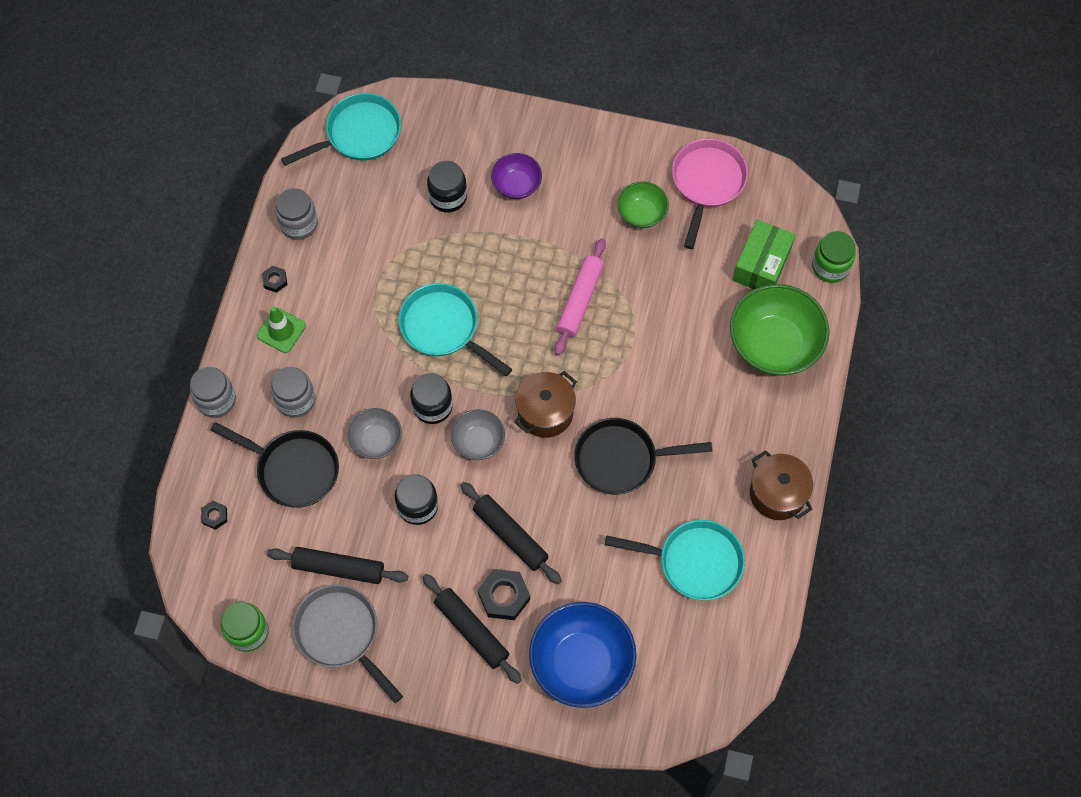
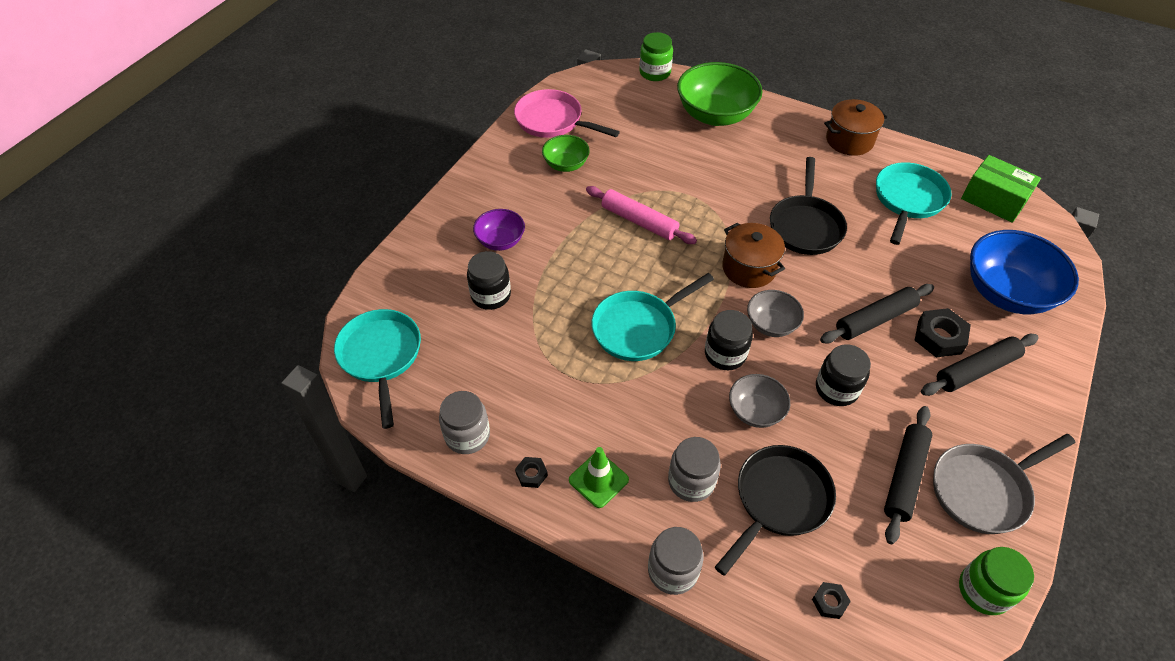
camera: 75 degrees left, 15 degrees down
(761, 265) = (641, 107): green box -> green box (993, 200)

